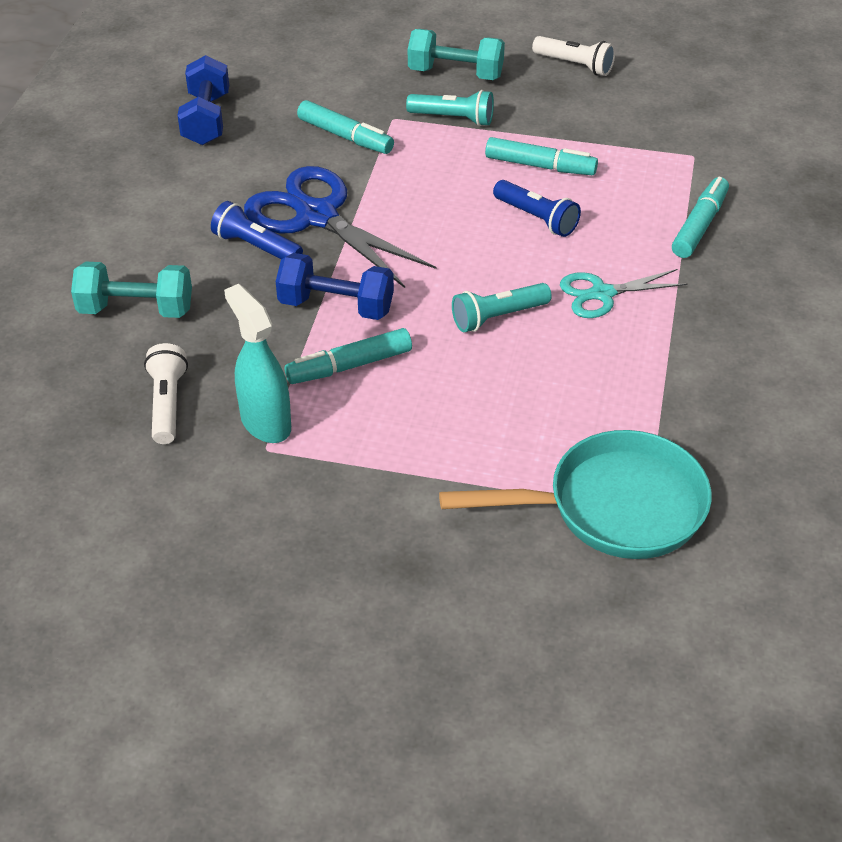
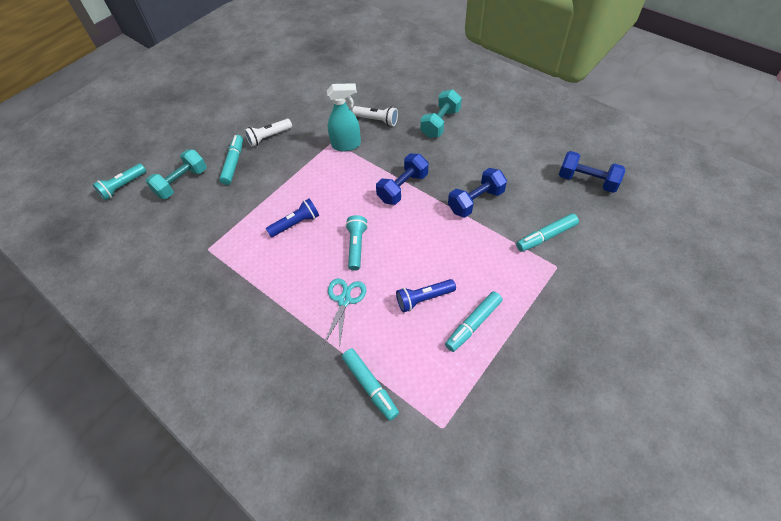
camera: 120 degrees right, 10 degrees up
(256, 247) = (463, 172): blue flashlight -> blue flashlight (296, 224)
(317, 216) = (475, 201): blue scissors -> blue dumbbell
(349, 366) = (361, 180): turquoise marker -> turquoise marker (233, 163)
(453, 118) = (545, 298): turquoise flashlight -> turquoise flashlight (123, 186)
(455, 73) = (600, 321): turquoise dumbbell -> turquoise dumbbell (182, 183)
(574, 65) = (589, 407): white flashlight -> white flashlight (269, 137)
(613, 507) = (218, 238): turquoise pan -> none

